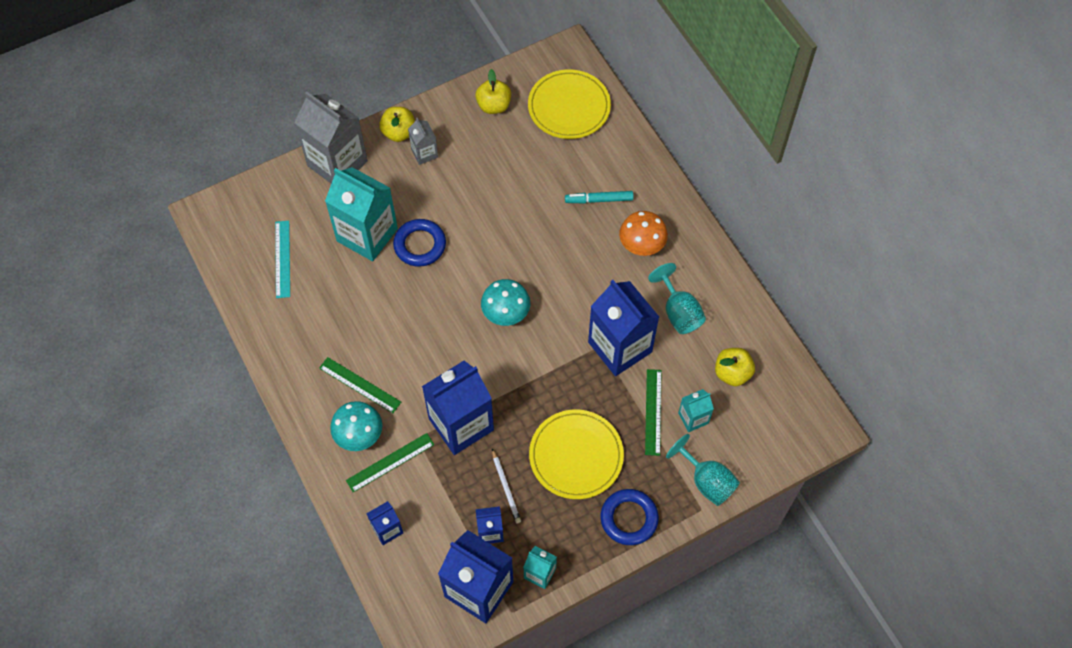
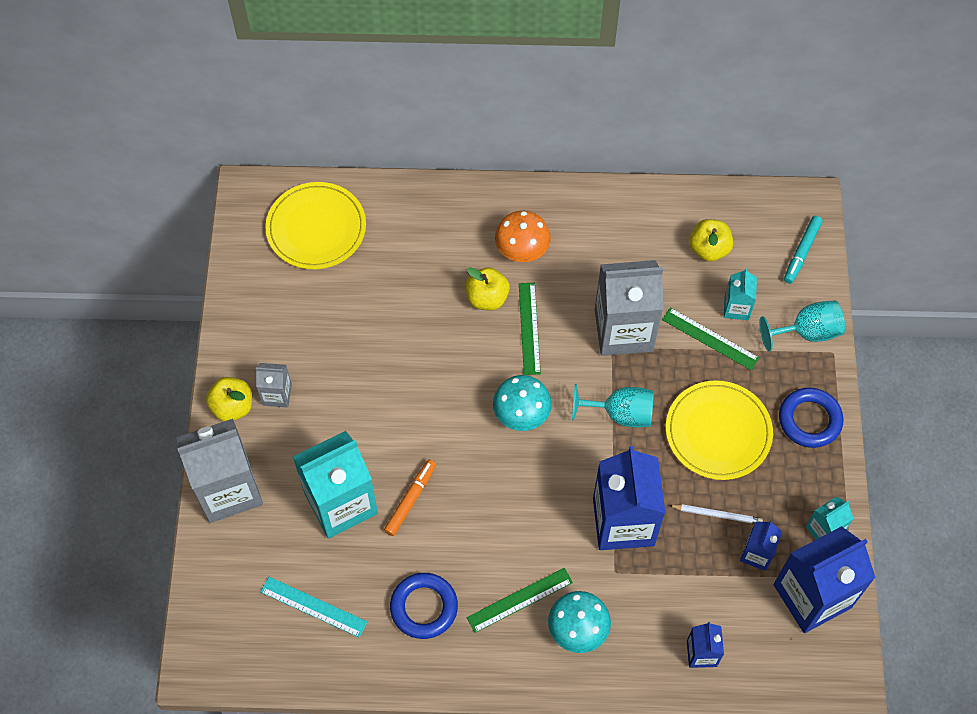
camera: 60 degrees left, 0 degrees up
(390, 462) = (627, 613): green ruler -> green ruler (529, 328)
(395, 276) = (410, 500): none -> orange marker
(420, 245) = (388, 456): blue ring -> blue ring (424, 607)
(494, 105) = (264, 297): yellow apple -> yellow apple (487, 298)
(599, 200) = (446, 259): turquoise marker -> turquoise marker (802, 252)
(620, 347) = (623, 330): blue carton -> grey carton
(678, 312) = (616, 258): turquoise goblet -> turquoise goblet (620, 414)

